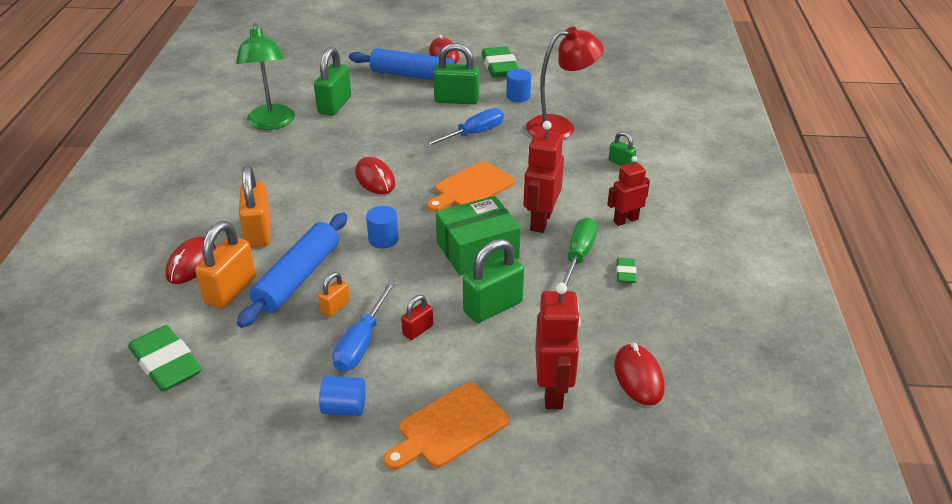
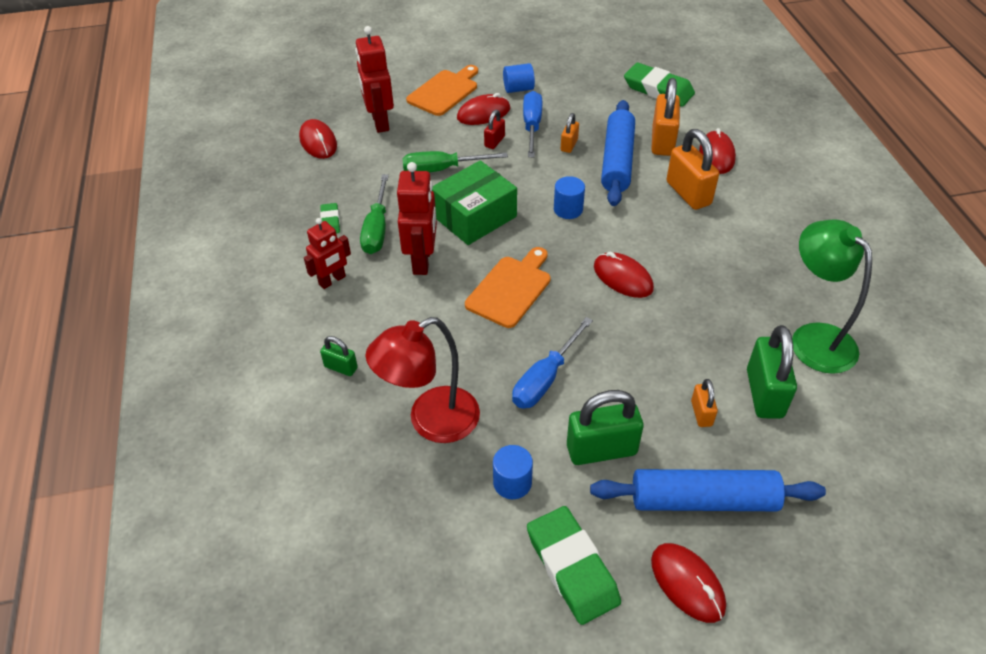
camera: 165 degrees right, 10 degrees up
(383, 104) = (701, 413): none -> orange padlock
(412, 375) = (483, 113): none -> red mouse
(493, 307) = (442, 169): green padlock -> green screwdriver

